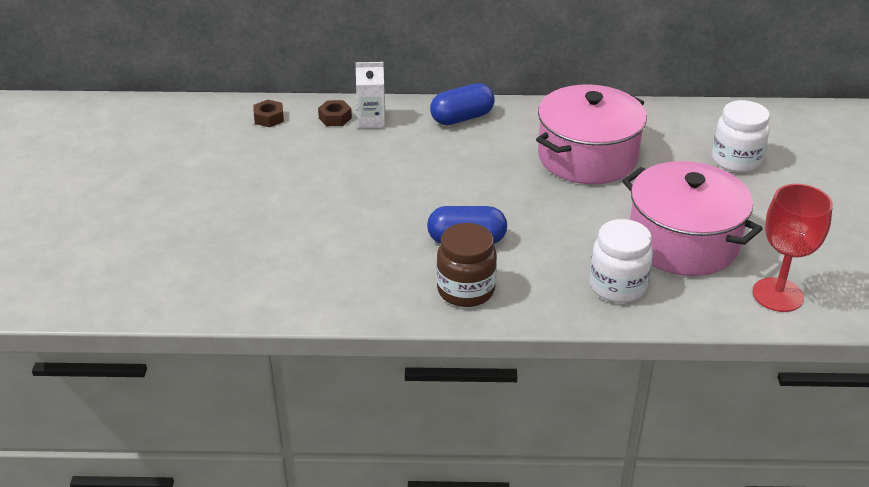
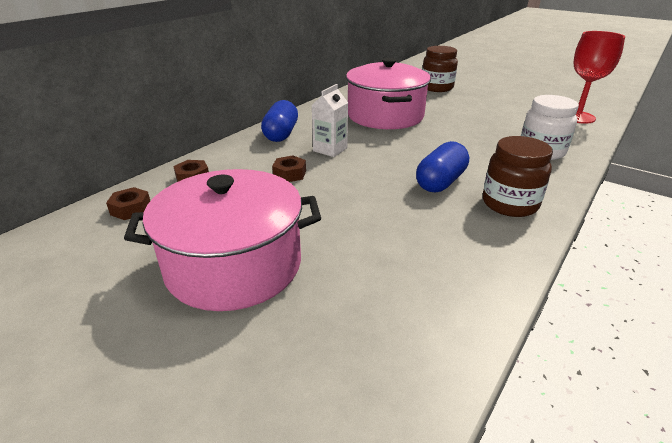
camera: 55 degrees left, 5 degrees down
(371, 121) = (225, 165): white carton -> white carton (330, 149)
(391, 157) = (289, 174): none -> brown nut
(683, 242) = (506, 121): pink pot -> pink pot (234, 265)
(736, 160) = (437, 88): white jar -> brown jar

